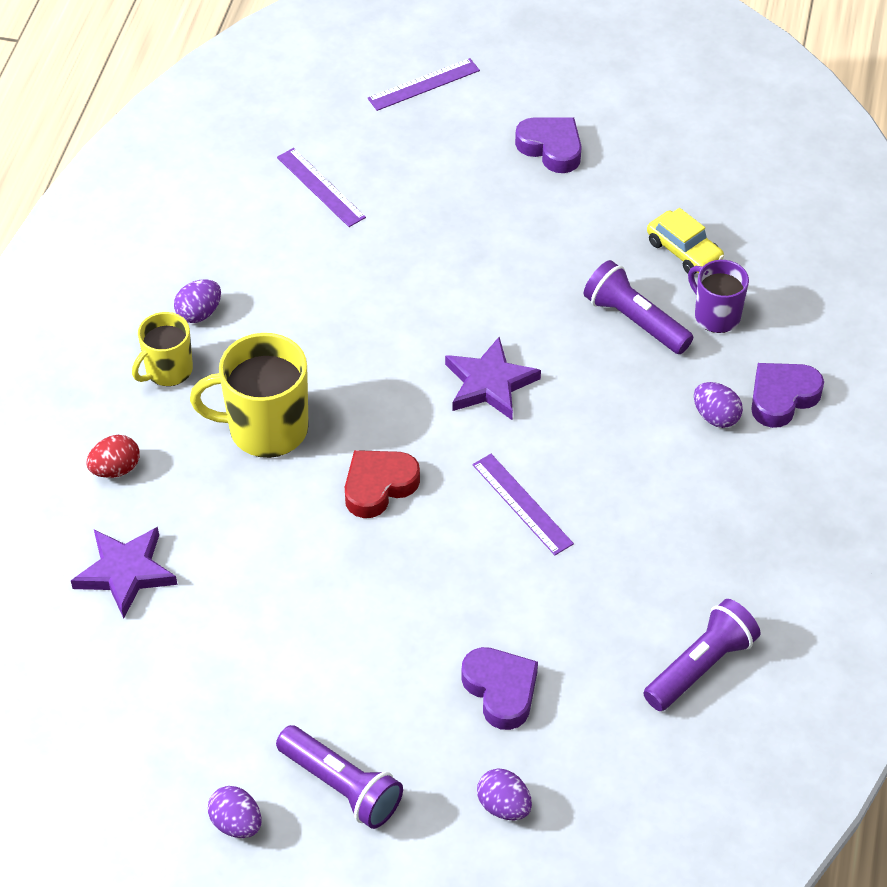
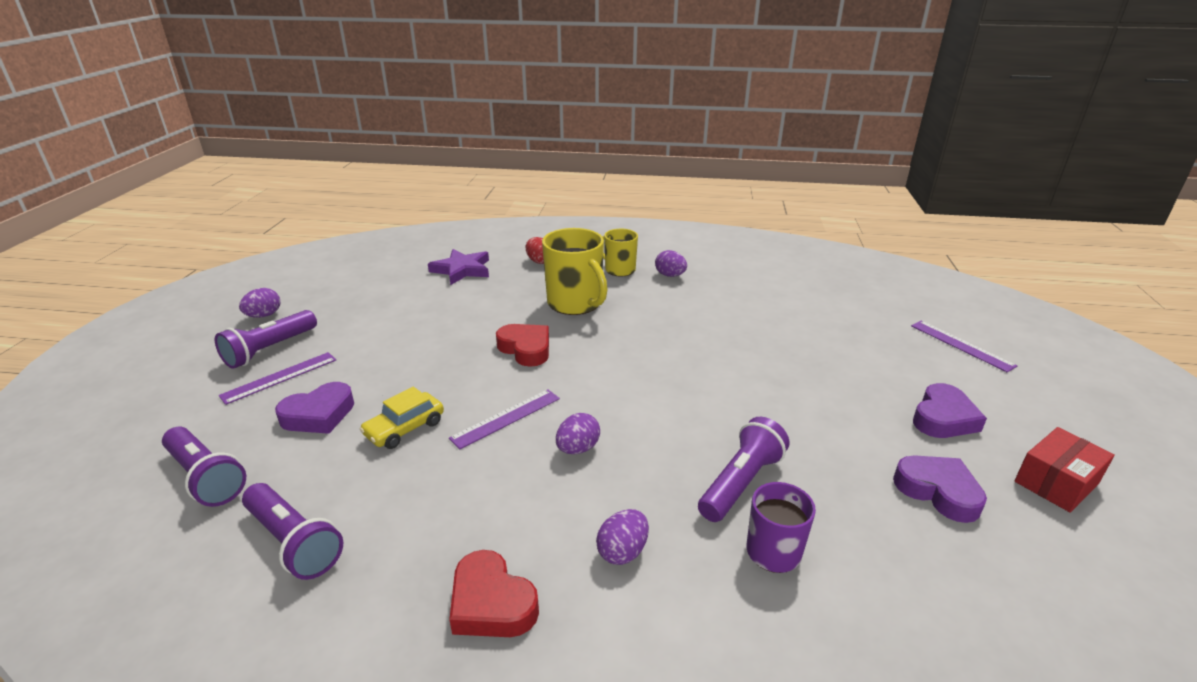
camera: 85 degrees right, 20 degrees down
(265, 429) = (575, 303): yellow mug -> yellow mug turned 150 degrees clockwise
(320, 187) = (810, 308): purple ruler -> purple ruler (279, 377)
(489, 383) = (636, 395): purple star -> none
(504, 806) = (209, 421): purple egg -> purple egg (578, 449)
(606, 774) = (205, 478): none -> purple flashlight
(643, 110) = (1056, 482): none -> red box
(684, 251) = (861, 520): yellow car -> yellow car (405, 428)
(768, 508) = (491, 603): none -> red heart
(782, 397) = (663, 619): purple heart -> purple heart (938, 491)

